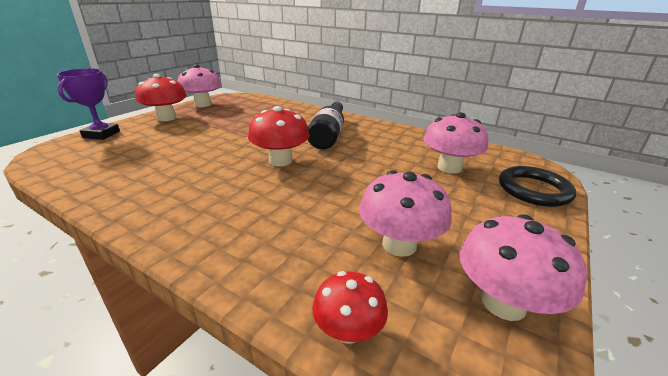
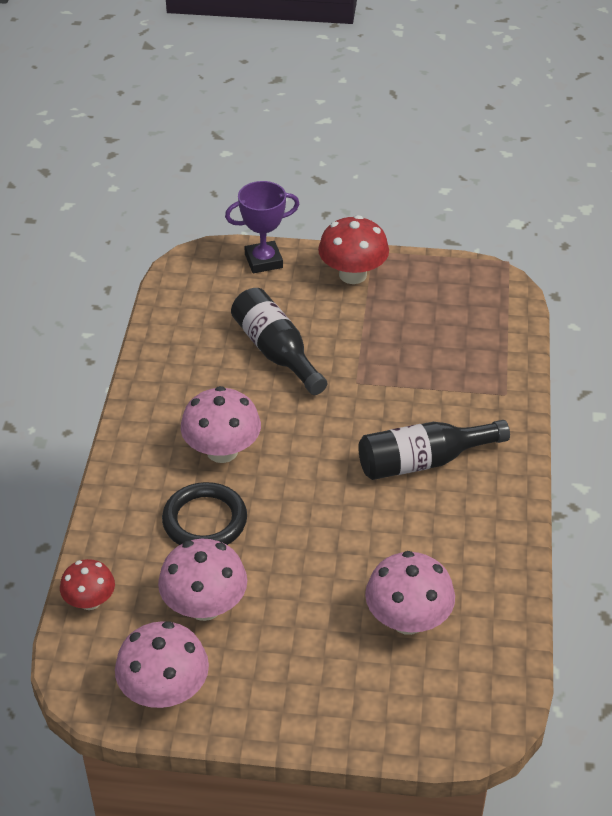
camera: 65 degrees right, 15 degrees up
(182, 150) = (276, 352): none -> black bottle
(203, 104) = (431, 273): pink mushroom -> pink mushroom (222, 451)
(280, 161) = (310, 449): red mushroom -> none
(534, 190) = (399, 717): black ring -> black ring (205, 520)

